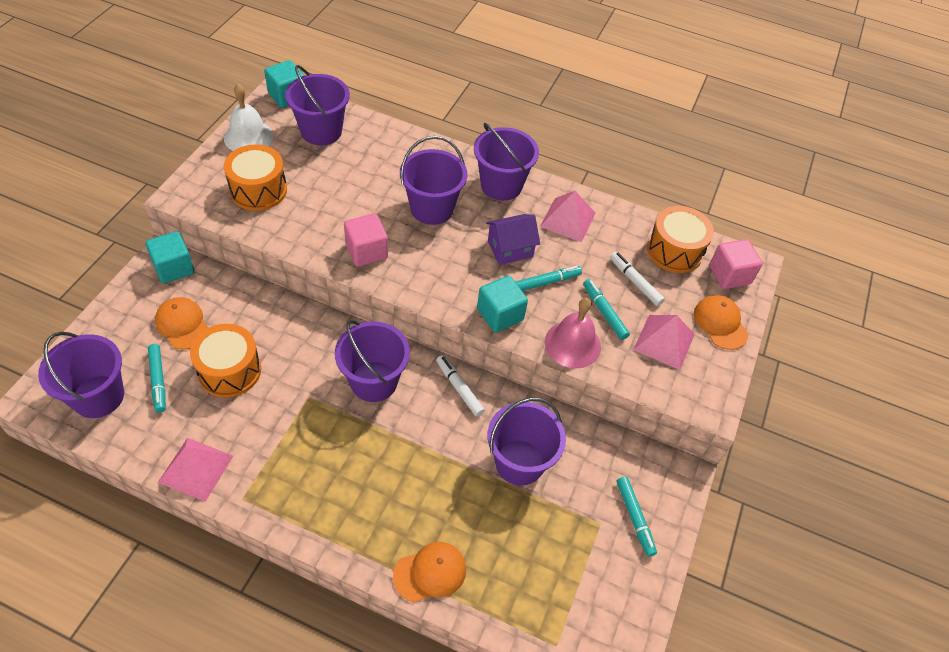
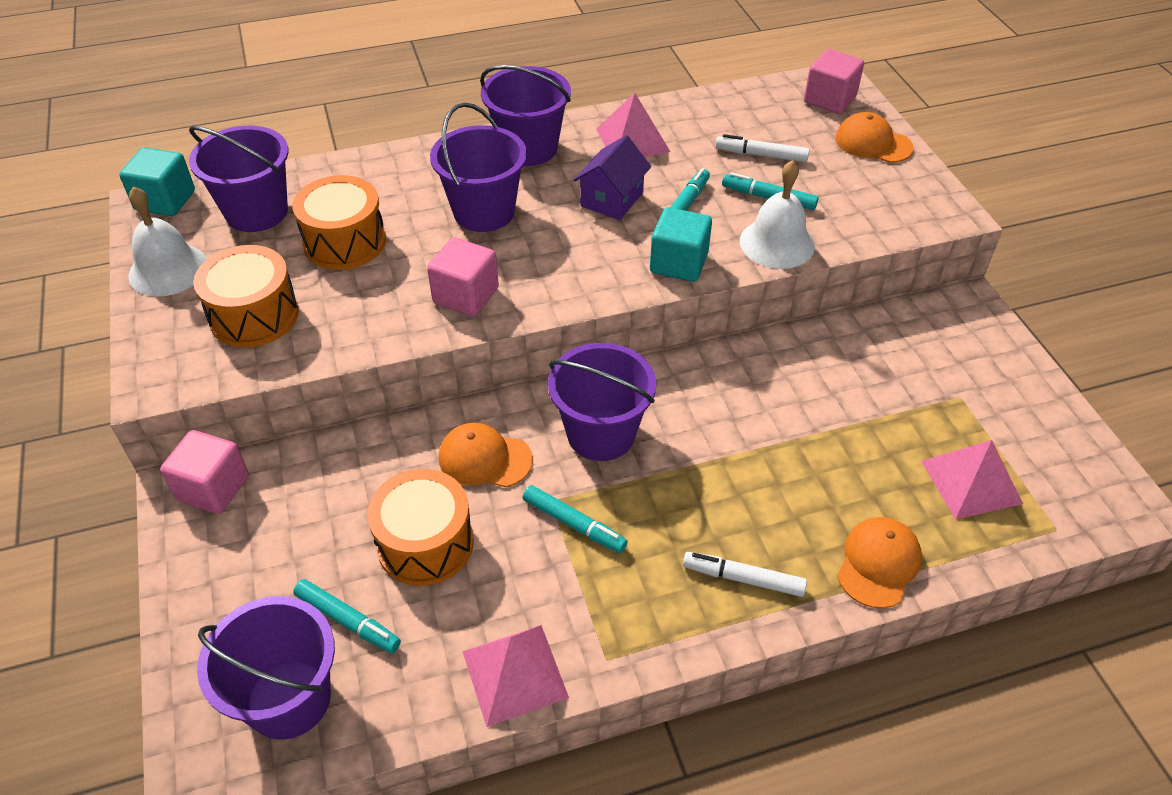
camera: 35 degrees left, 5 degrees down
(174, 268) = (213, 488): turquoise cube -> pink cube
(182, 324) = (303, 539): orange cap -> orange cap (485, 458)
(459, 388) = (693, 376): white marker -> white marker (743, 578)
(519, 462) = (830, 400): purple bucket -> none
(572, 344) = (777, 243): pink bell -> white bell
(634, 518) = (980, 370): turquoise marker -> turquoise marker (574, 524)
(664, 341) = (848, 188): pink pyramid -> pink pyramid (971, 482)
(674, 251) = (760, 108): orange drum -> orange drum (345, 242)

